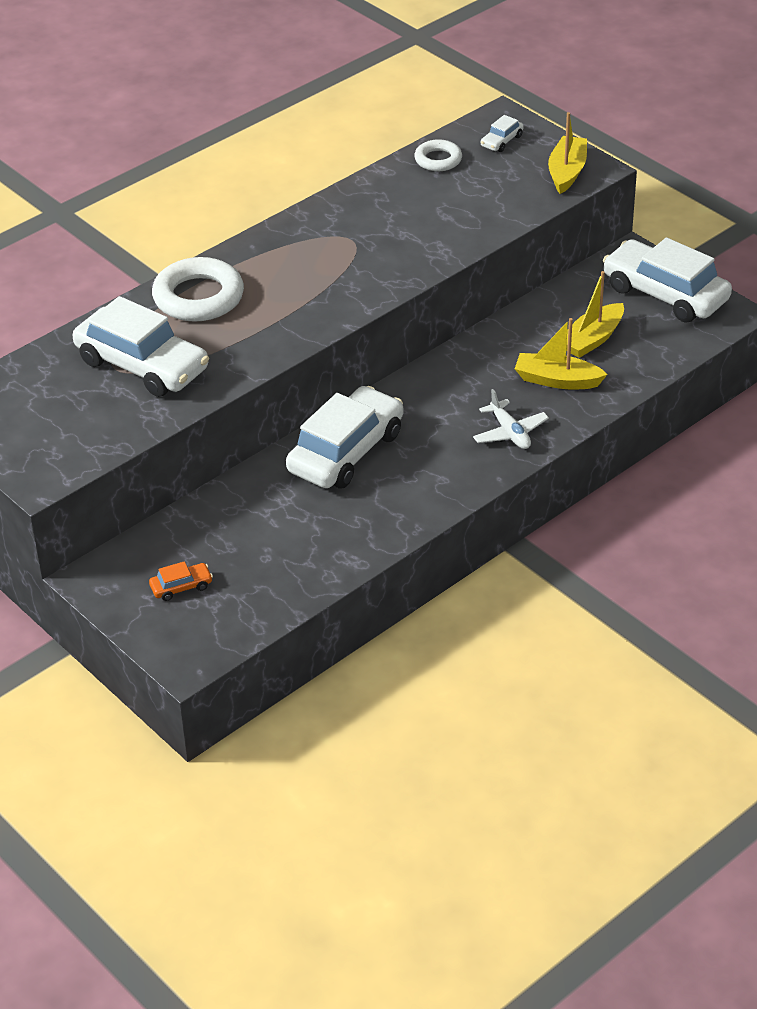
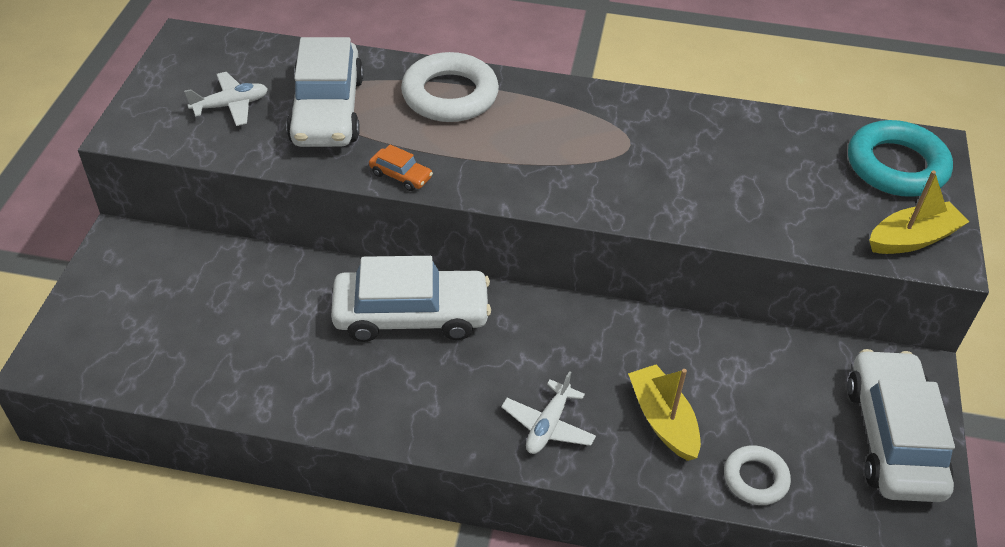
camera: 50 degrees right, 5 degrees up
(75, 413) = (231, 105): none -> white plane
(181, 587) = (144, 303): orange car -> orange car (400, 175)
(438, 160) = (812, 139): white ring -> white ring (755, 478)
(501, 141) = (896, 166): white car -> turquoise ring
(592, 339) = (755, 414): yellow boat -> none

